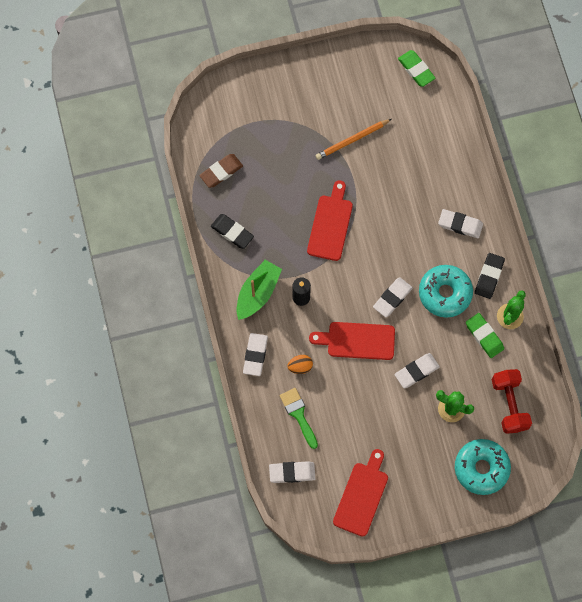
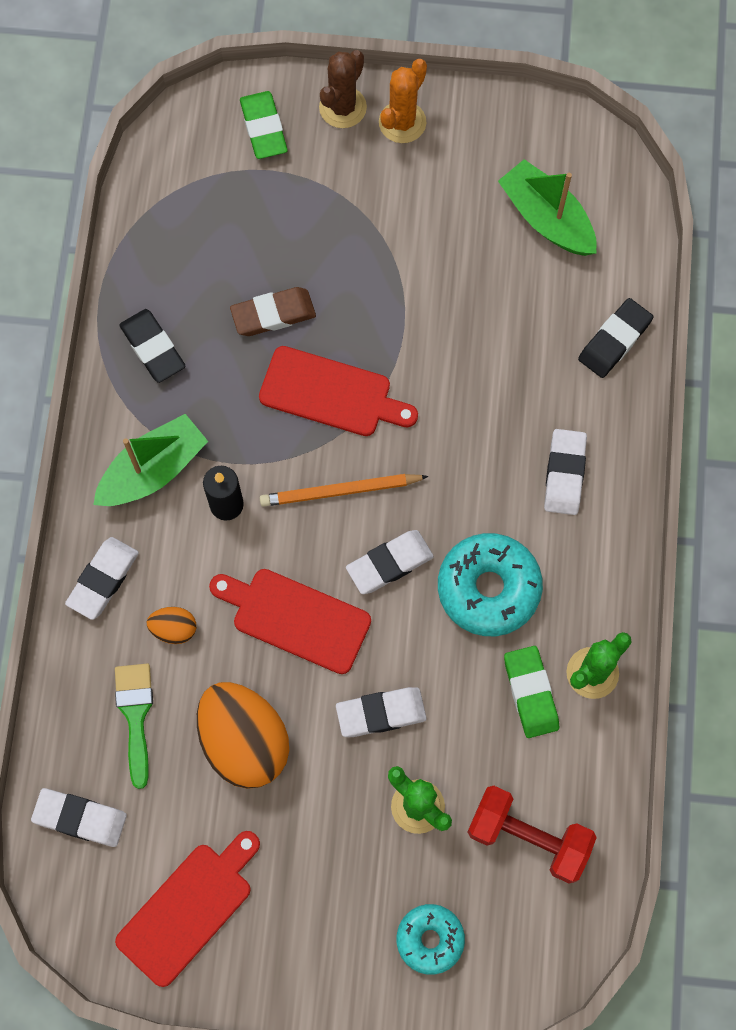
camera: 20 degrees right, 0 degrees up
(221, 172) = (177, 237): brown eraser -> brown eraser (273, 314)
(278, 77) = (342, 107): none -> brown cactus
(311, 74) = (402, 122): none -> orange cactus
(330, 224) = (331, 393): red cutting board -> red cutting board turned 75 degrees clockwise
(352, 140) = (429, 258): orange pencil -> orange pencil (340, 491)
(356, 408) = (244, 742): none -> orange egg
(402, 100) = (546, 218): none -> green boat
(416, 70) = (591, 174): green eraser -> green eraser (263, 128)
(460, 225) = (564, 474): white eraser -> white eraser turned 60 degrees clockwise
(481, 468) = (430, 939): turquoise donut -> turquoise donut, size x0.62
(489, 277) = (581, 586): black eraser -> black eraser (614, 340)
(509, 404) = (528, 837): red dumbbell -> red dumbbell turned 75 degrees counterclockwise

